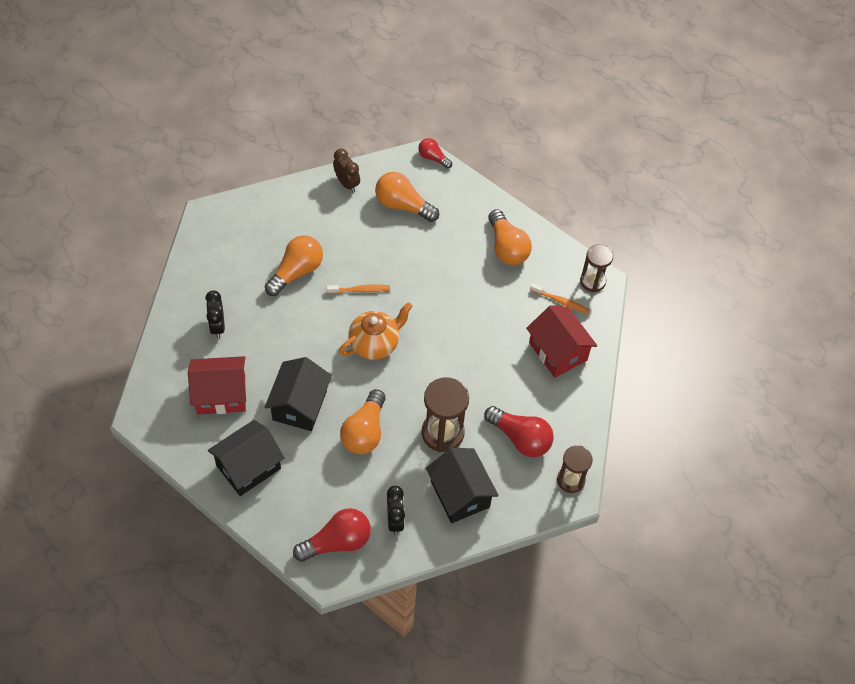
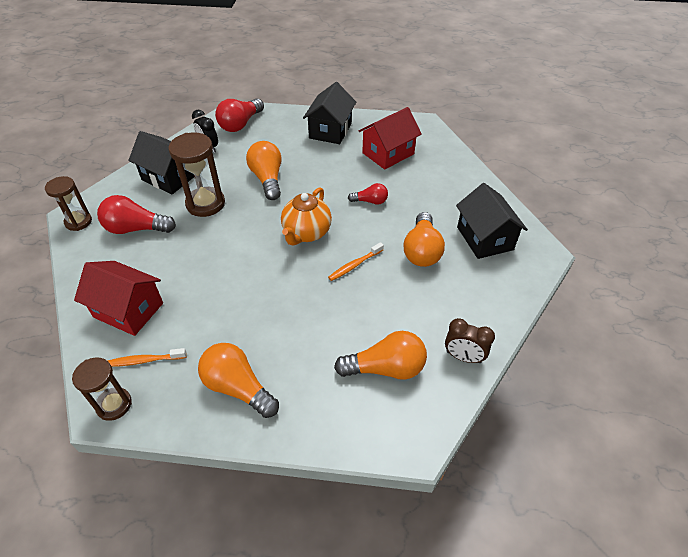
camera: 150 degrees right, 10 degrees down
(217, 326) = (437, 186): black clock -> none
(299, 405) = (328, 172): black house -> black house (485, 238)
(433, 158) = (403, 453): red light bulb -> red light bulb (370, 201)

